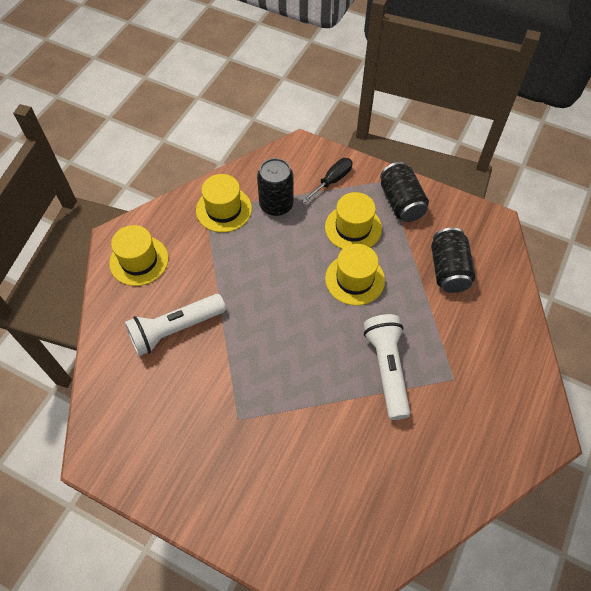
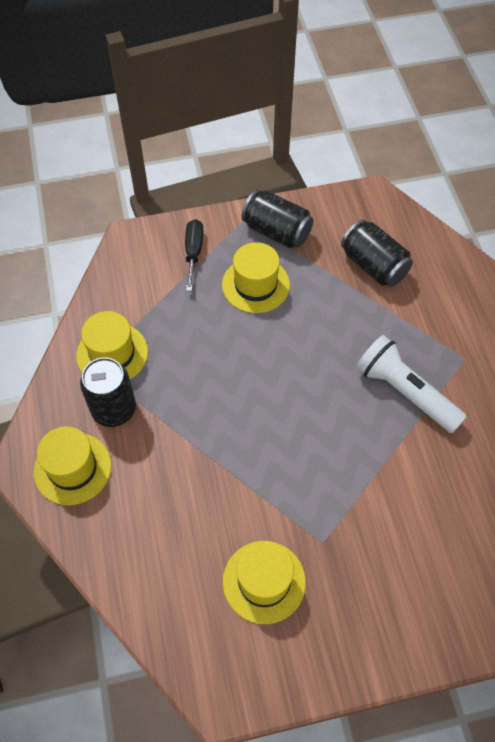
camera: 40 degrees left, 0 degrees up
(175, 329) = (179, 507): white flashlight -> none
(276, 205) = (161, 313): black can -> black can (114, 409)
(355, 279) = (302, 332): yellow hat -> yellow hat (264, 581)

